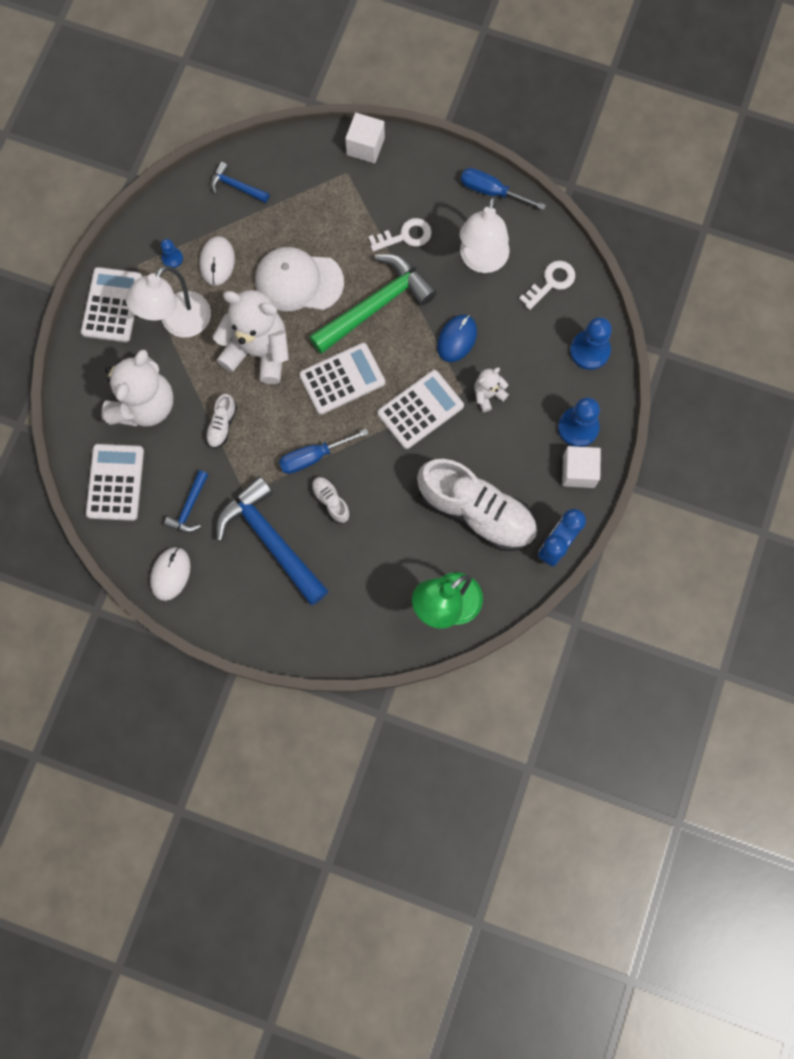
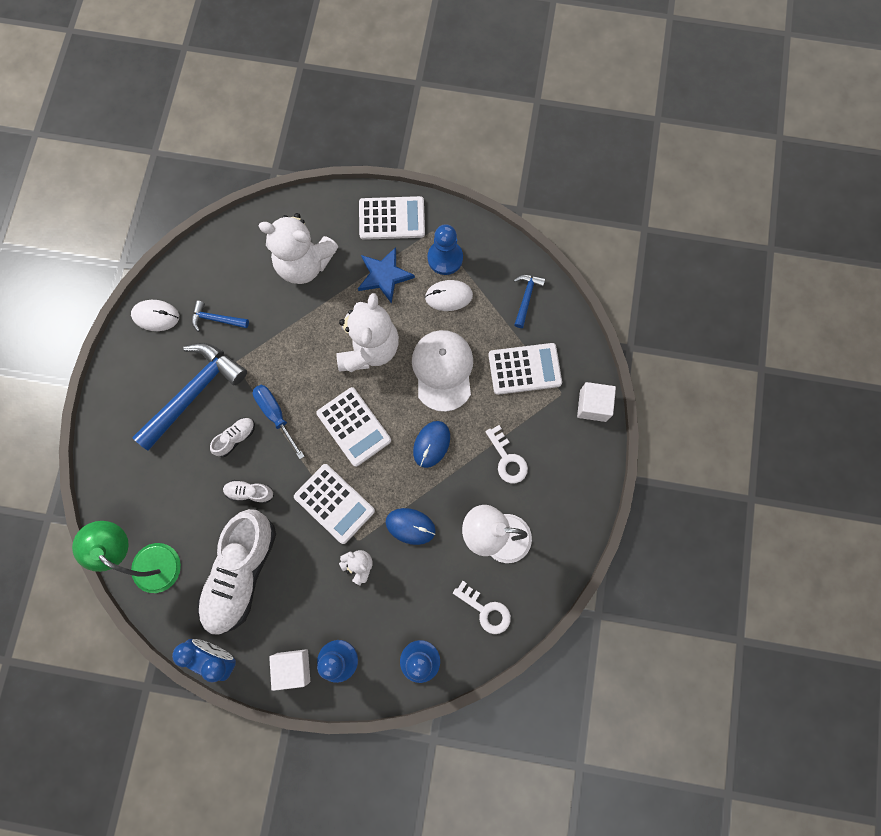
camera: 80 degrees right, 0 degrees up
(115, 482) = (231, 255): white calculator -> white calculator (524, 369)
(172, 258) = (445, 258): blue pawn -> blue pawn, size x1.87
(178, 323) = (384, 276): white lamp -> blue star
(222, 425) = (294, 331): white shoe -> white shoe (249, 492)
(376, 305) = (431, 444): green hammer -> blue mouse
(492, 191) = (571, 535): blue screwdriver -> none

